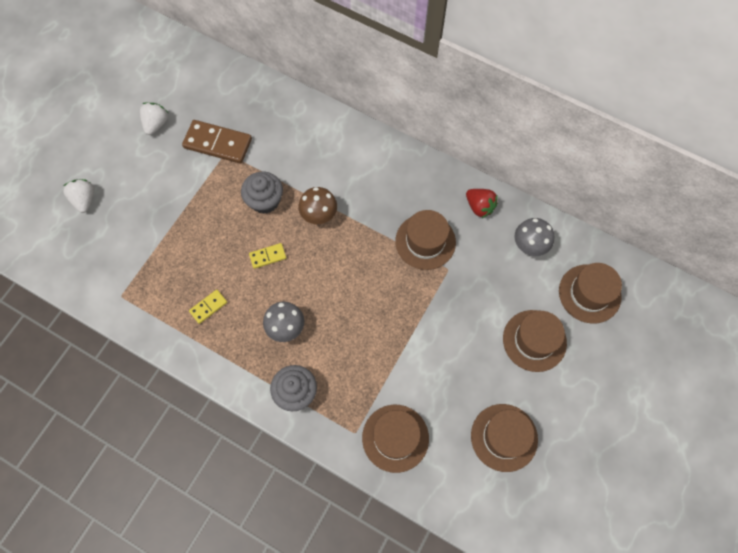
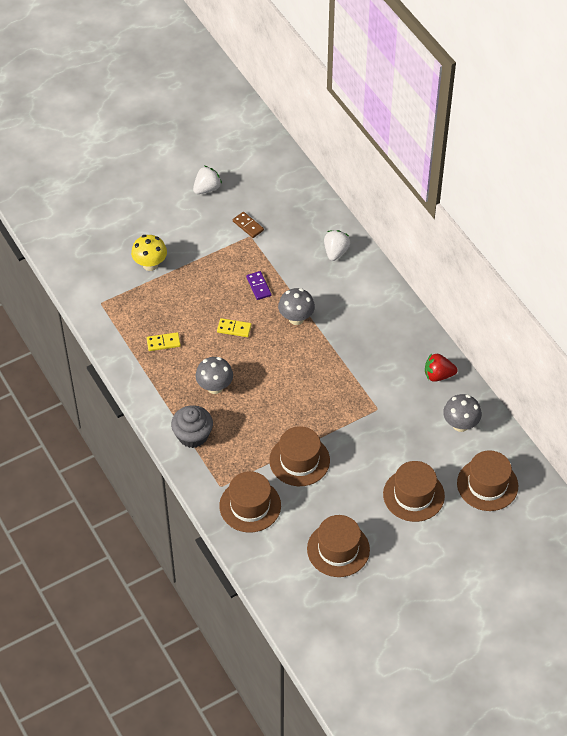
camera: 30 degrees right, 15 degrees down
(84, 200) = (115, 220): white strawberry -> white strawberry (335, 252)
(147, 230) = (150, 264): none -> yellow mushroom
(218, 143) = (248, 226): brown domino -> brown domino, size x0.51
(265, 200) = (258, 286): grey cupcake -> purple domino
(319, 215) = (296, 318): brown mushroom -> grey mushroom
(425, 241) = (372, 379): brown hat -> brown hat (299, 460)
(479, 207) = (438, 375): red strawberry -> red strawberry turned 105 degrees clockwise

